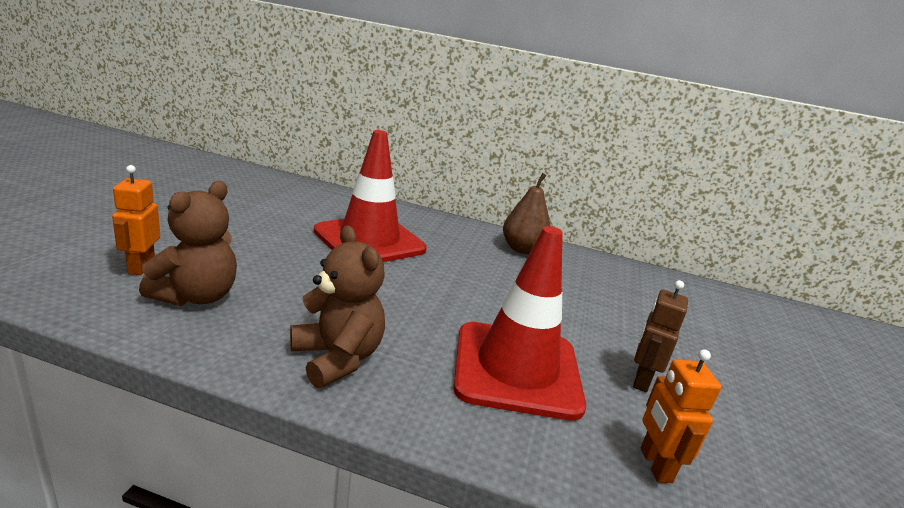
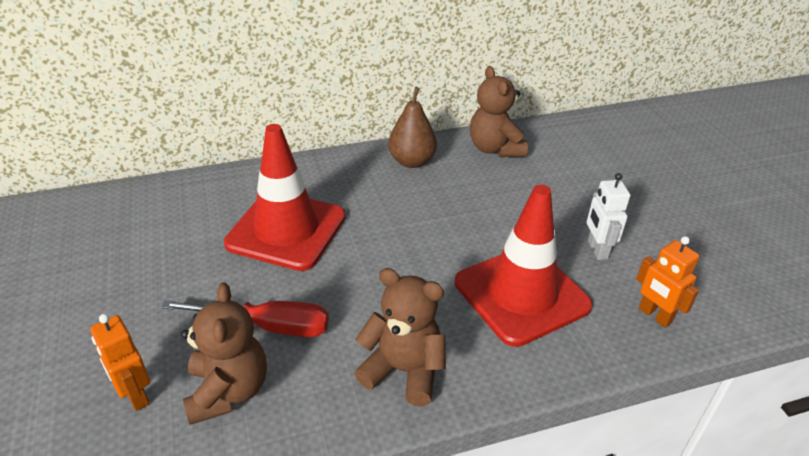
camera: 30 degrees left, 15 degrees up
(277, 279) = (267, 326): none -> red screwdriver
(611, 273) = (495, 149): none -> brown teddy bear
(641, 380) = (597, 250): brown robot -> white robot

